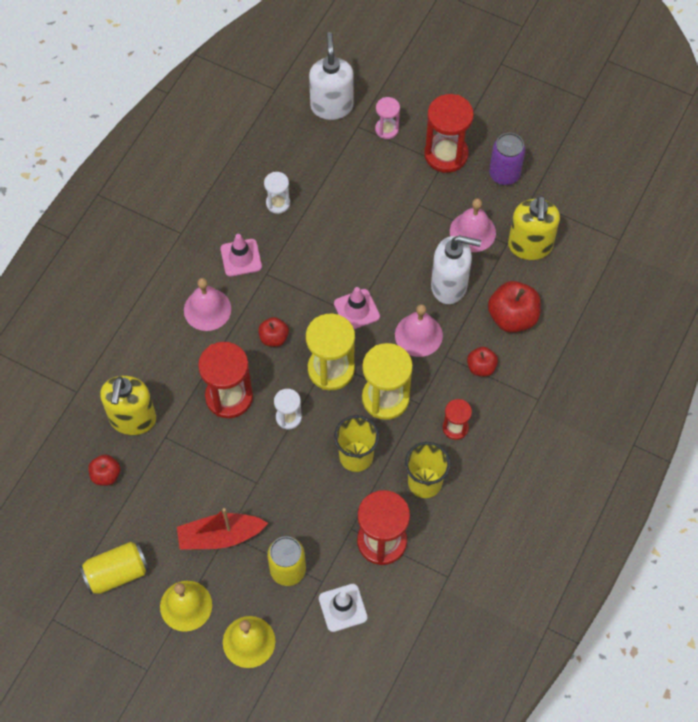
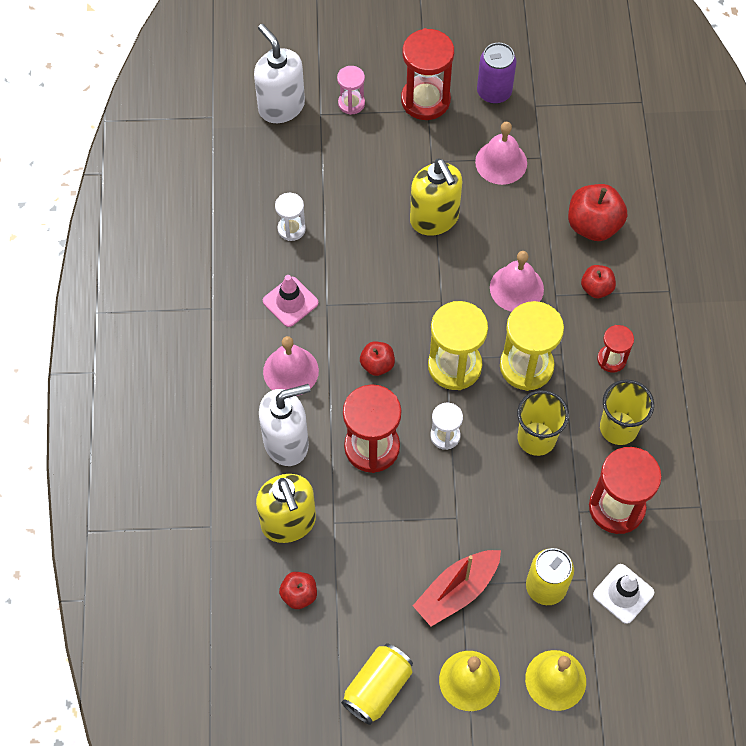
camera: 30 degrees left, 0 degrees up
(356, 310) = (440, 295): pink traffic cone -> none
(449, 286) = (514, 225): white soap dispenser -> white soap dispenser (286, 442)
(530, 246) = (564, 149): yellow soap dispenser -> yellow soap dispenser (434, 219)

